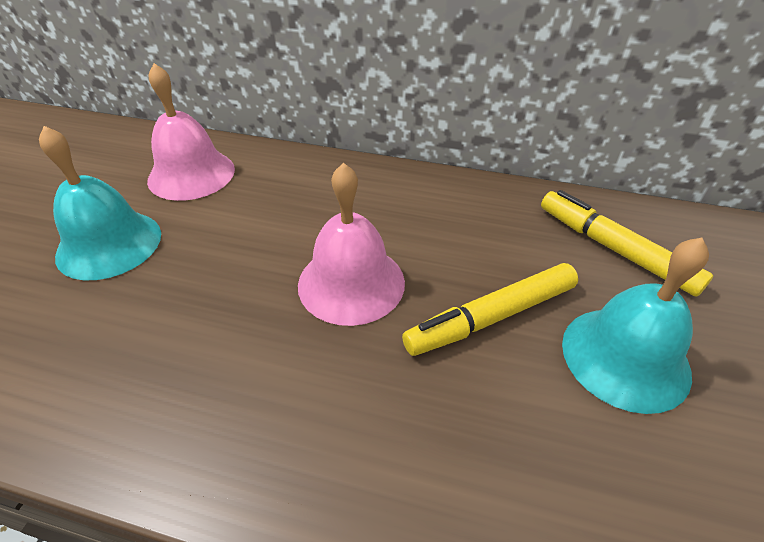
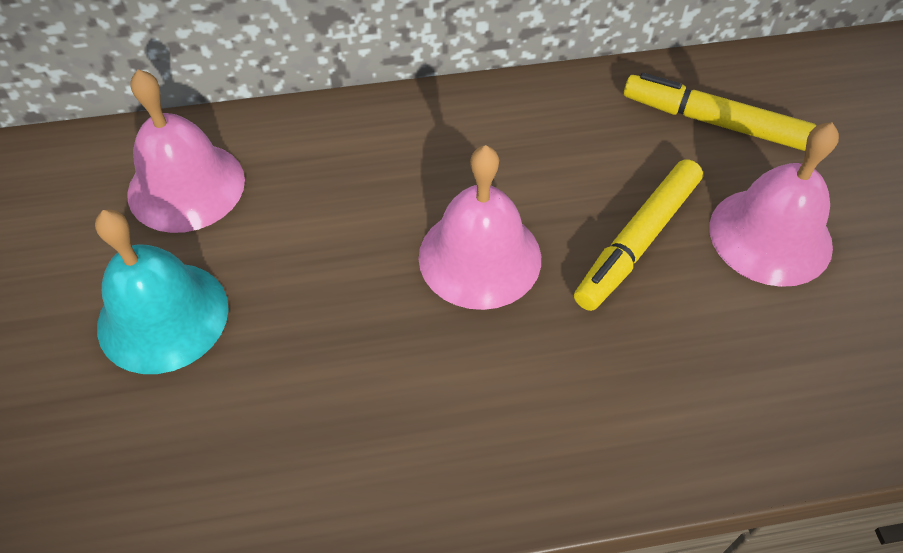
camera: 25 degrees left, 10 degrees up
(625, 357) = (770, 236): turquoise bell -> pink bell

